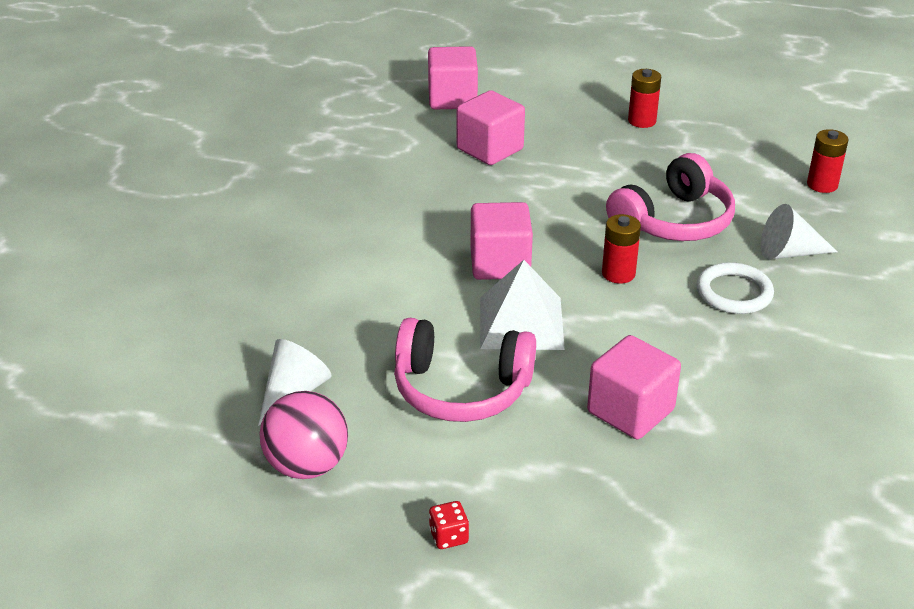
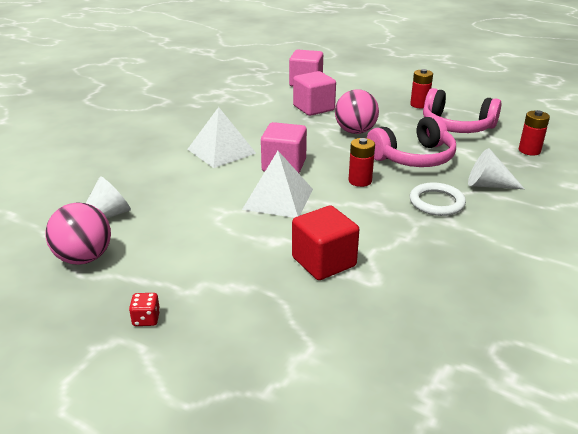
camera: 15 degrees right, 5 degrees down
(394, 252) = (221, 151): none -> white pyramid
(461, 389) = (214, 230): pink headphones -> pink headphones (456, 126)
(572, 186) = (355, 131): none -> pink ball
(630, 411) = (324, 262): pink cube -> red cube

